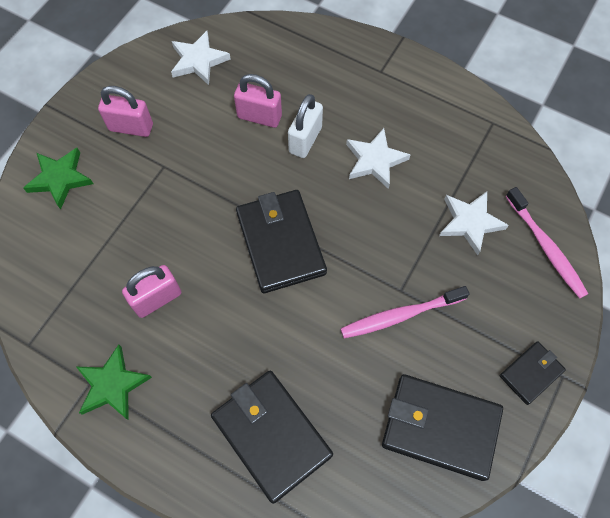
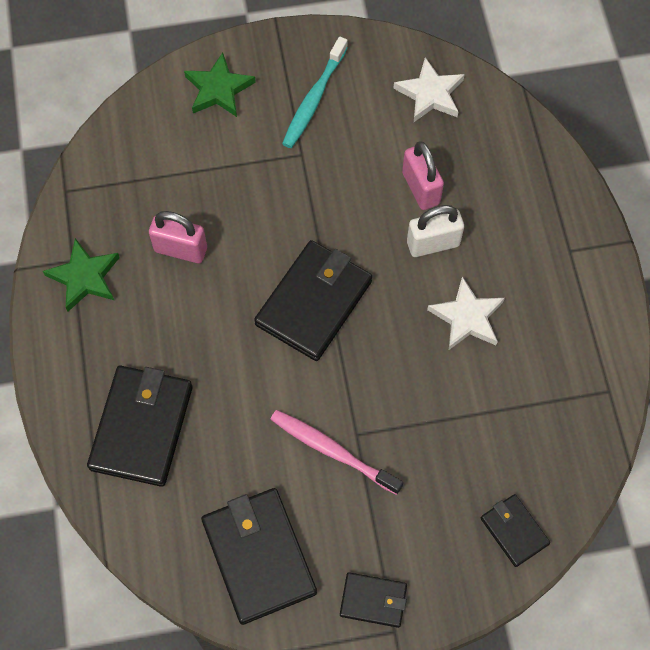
camera: 50 degrees right, 0 degrees up
(131, 127) = (314, 99): pink padlock -> turquoise toothbrush
(470, 222) = (478, 445): white star -> none
(546, 247) = (514, 531): pink toothbrush -> black wallet

